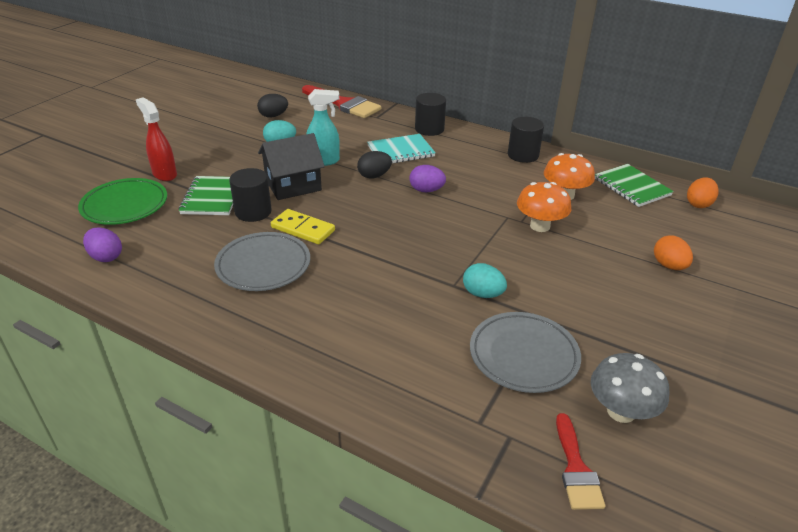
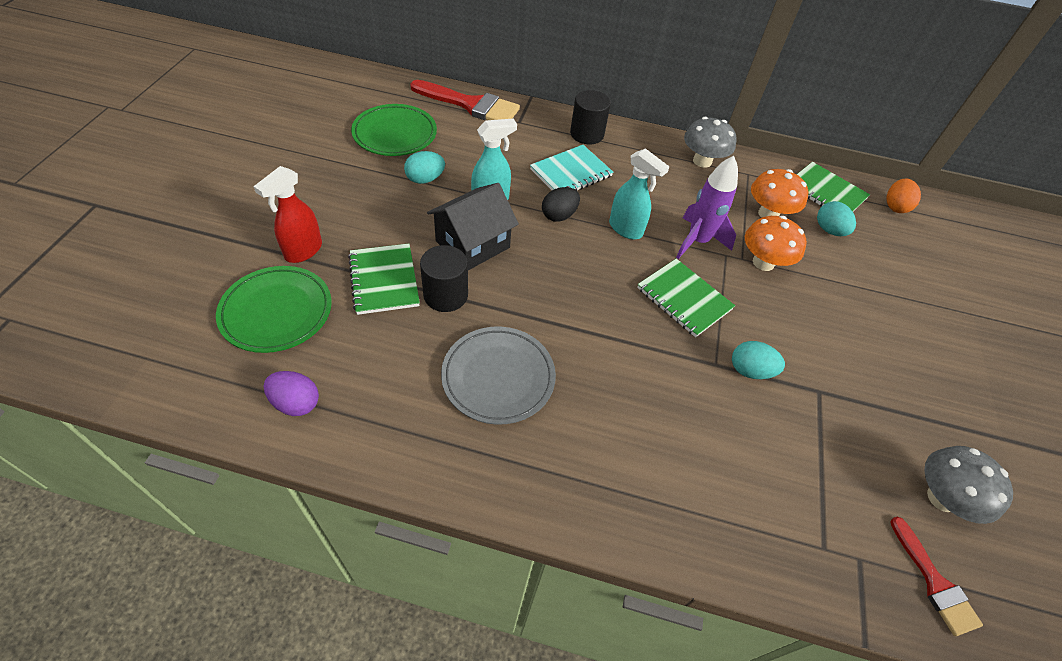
camera: 20 degrees left, 15 degrees up
(164, 174) = (303, 251): red spray bottle -> red spray bottle turned 90 degrees counterclockwise
(273, 116) = (395, 134): black egg -> green plate
(303, 229) = (517, 312): yellow domino -> none
(426, 190) = (626, 229): purple egg -> turquoise spray bottle
(450, 240) = (684, 299): none -> green notebook
(486, 205) = (697, 241): none -> purple rocket
(523, 155) = (702, 161): black cylinder -> grey mushroom
(523, 355) = (825, 447): grey plate -> none
(619, 212) = (829, 230): none -> turquoise egg
(669, 266) = (903, 296): orange egg -> none

